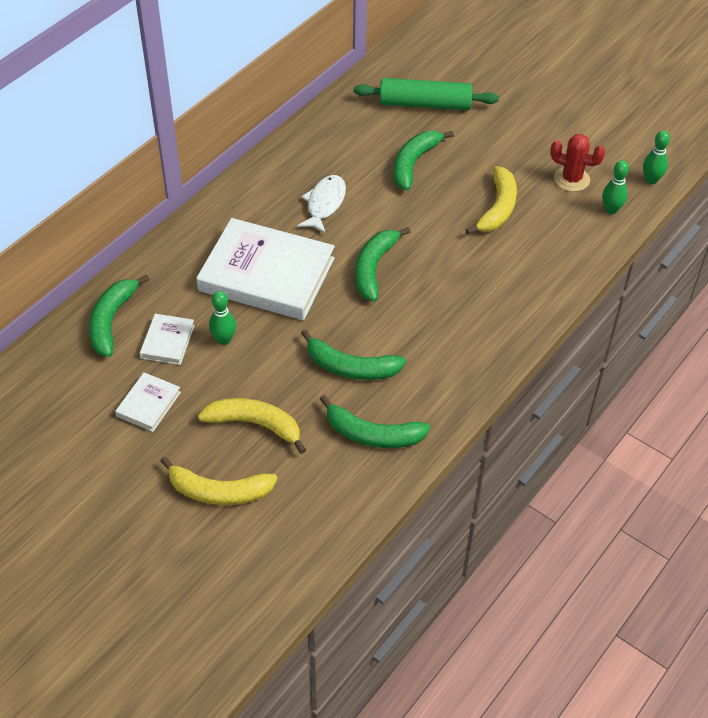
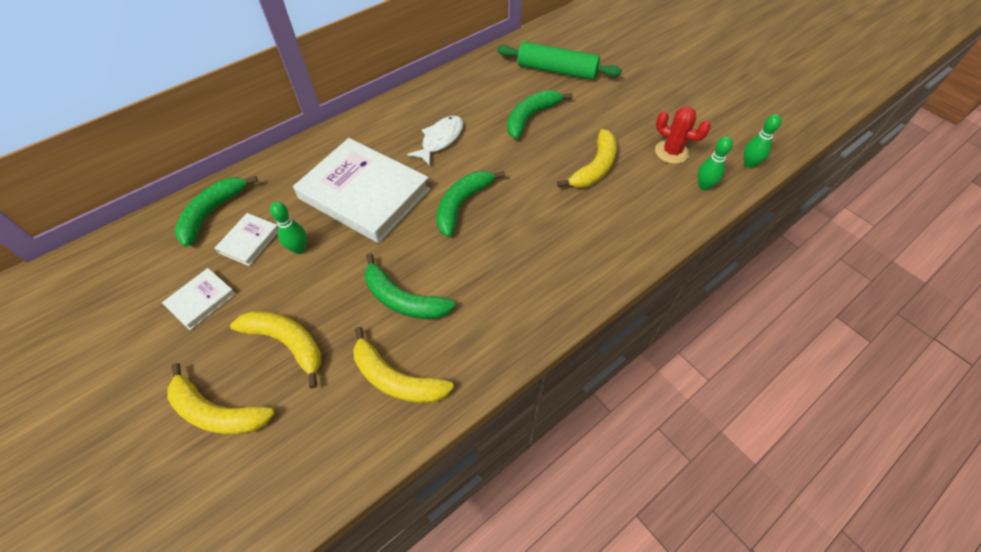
camera: 15 degrees right, 5 degrees up
(373, 434) = (396, 379): green banana -> yellow banana

